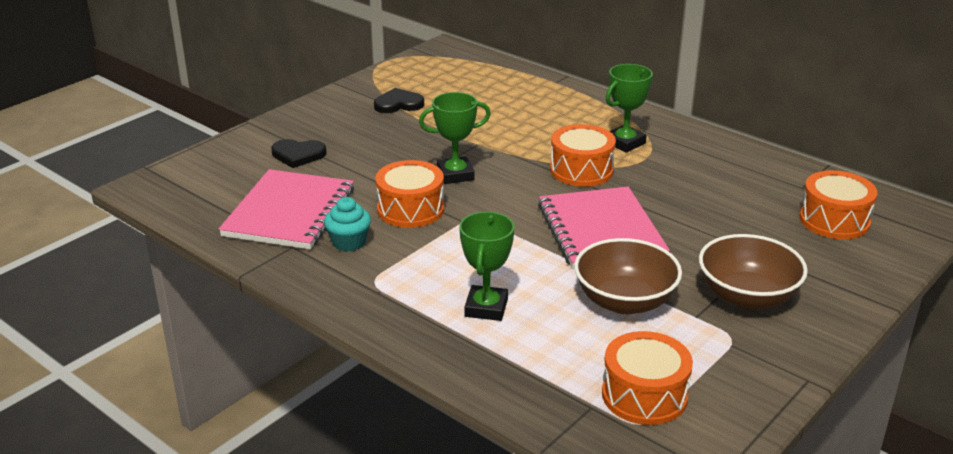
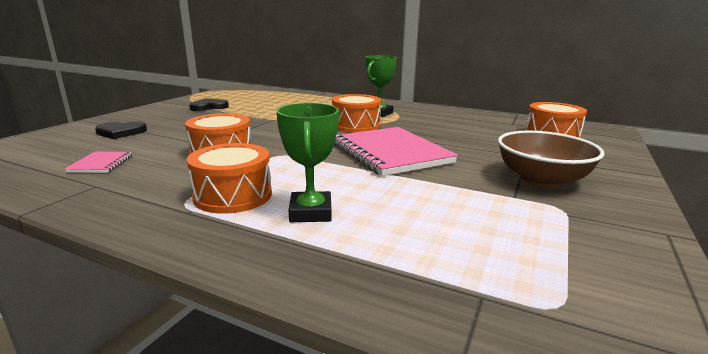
camera: 15 degrees left, 10 degrees down
(290, 213) = (101, 164): pink notebook -> pink notebook, size x0.44
(349, 242) = (159, 178): turquoise cupcake -> none
(455, 175) = (258, 133): green trophy -> none
(624, 301) = (443, 193): brown bowl -> none
(644, 395) = (530, 272): orange drum -> orange drum (233, 195)

